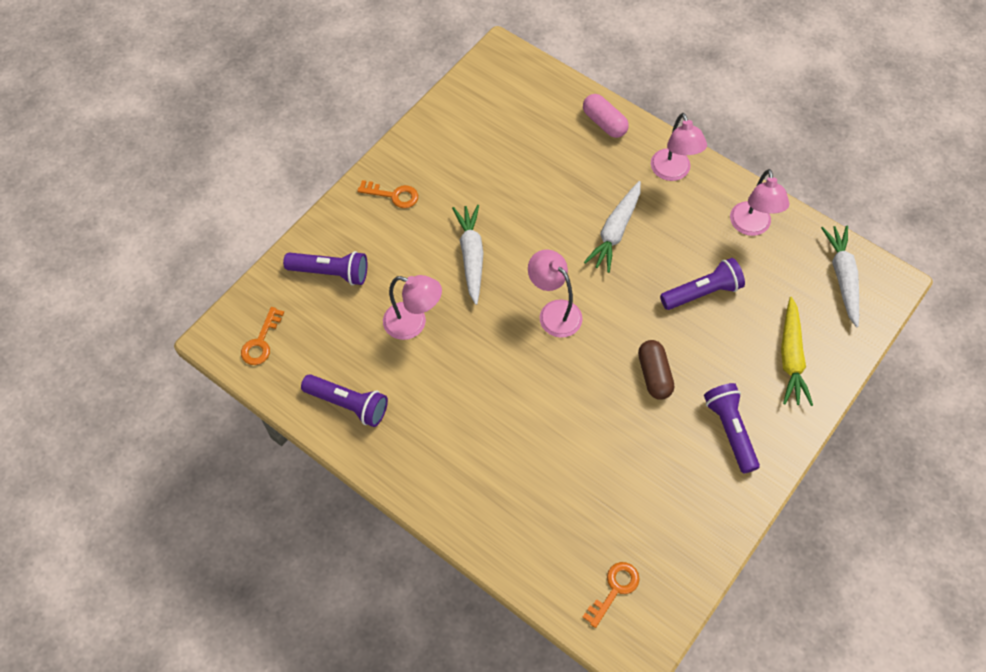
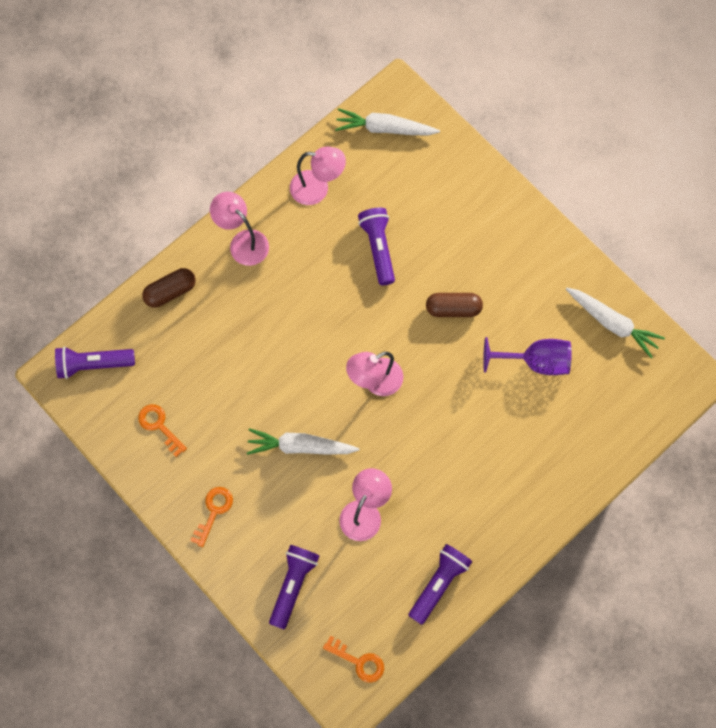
camera: 80 degrees left, 10 degrees up
(604, 123) = (170, 291): pink capsule -> brown capsule
(614, 468) = (535, 361): none -> purple goblet
(614, 589) = (640, 384): orange key -> orange key (159, 426)
(615, 231) = (298, 309): white carrot -> white carrot (612, 323)
(673, 172) = (243, 242): pink lamp -> pink lamp turned 135 degrees counterclockwise
(730, 430) = (515, 259): purple flashlight -> purple flashlight (93, 364)
(791, 357) = (455, 192): yellow carrot -> none

